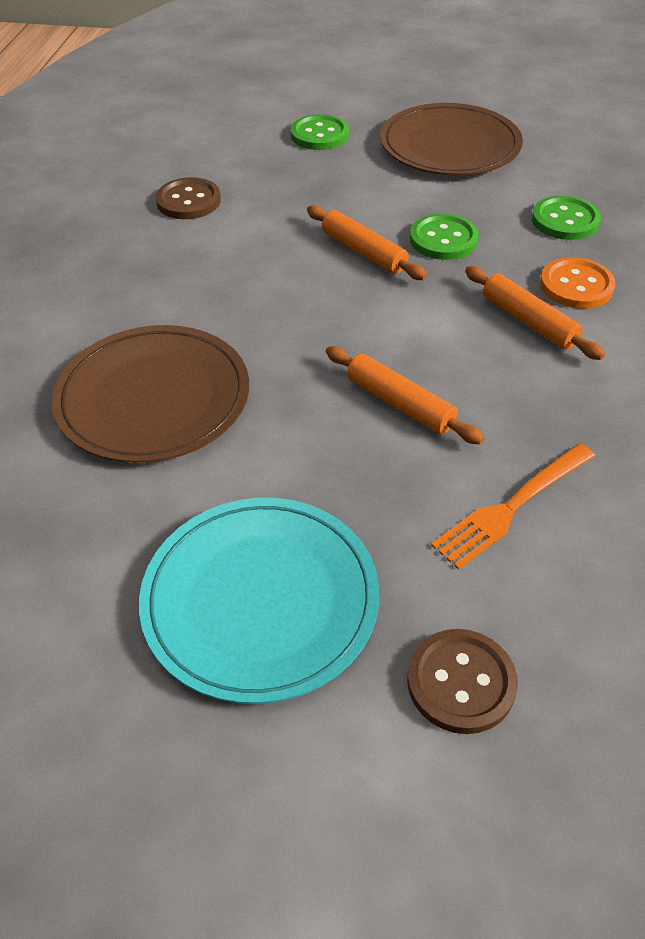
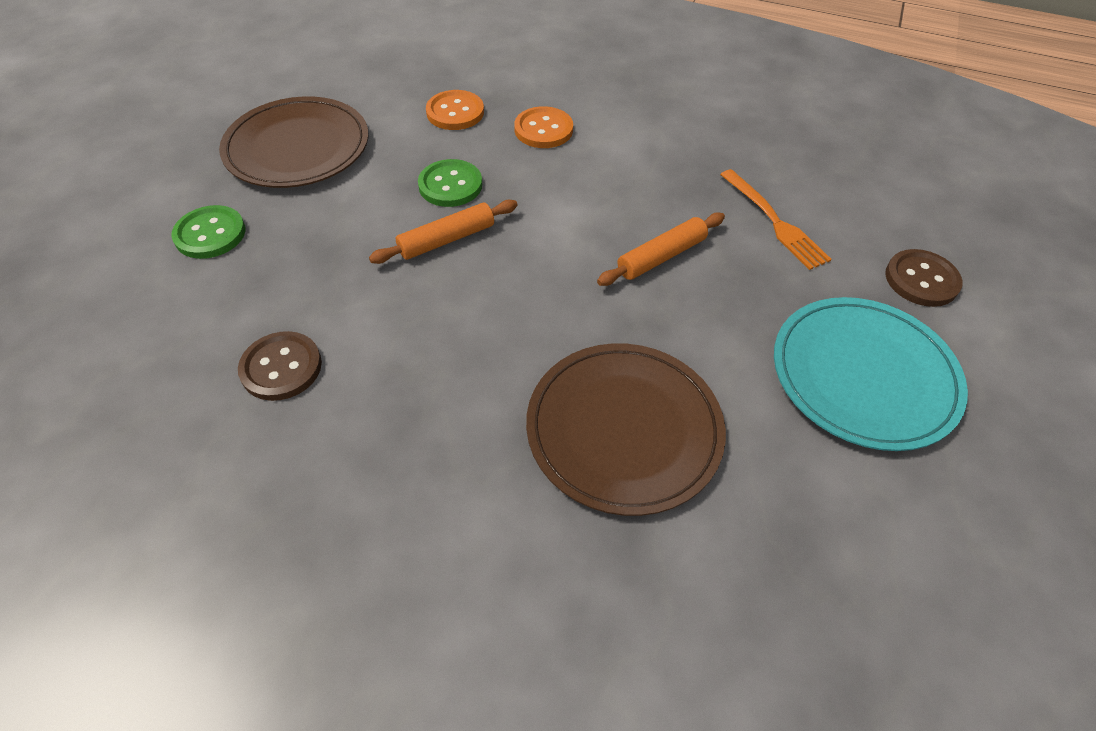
camera: 80 degrees left, 5 degrees up
(528, 321) = (579, 164): orange rolling pin -> none
(565, 220) = (455, 112): green button -> orange button

